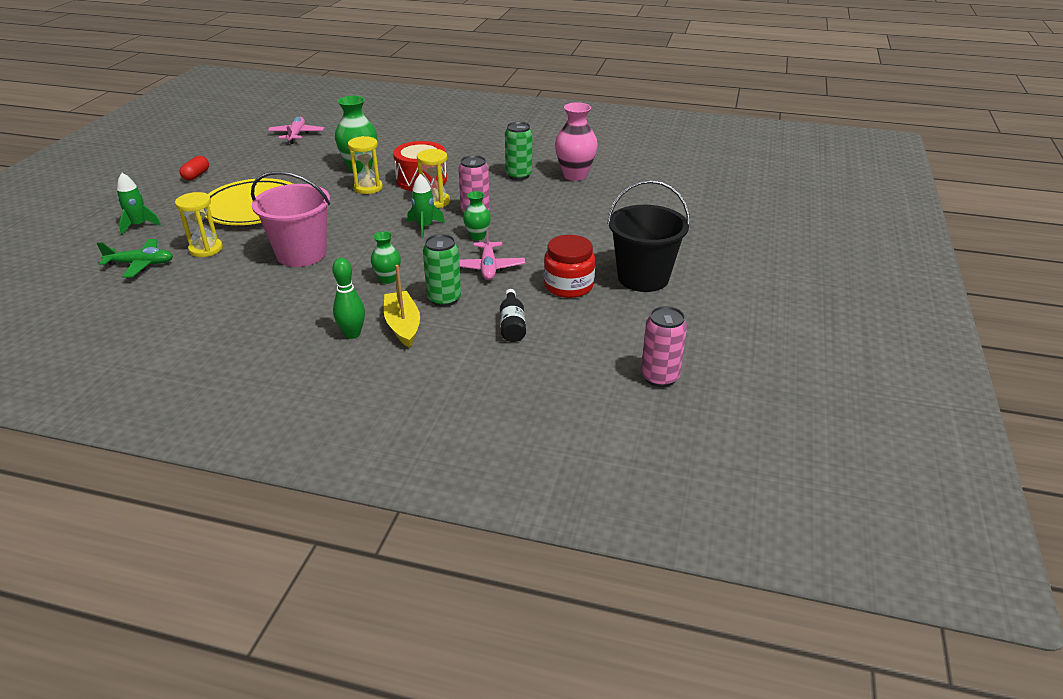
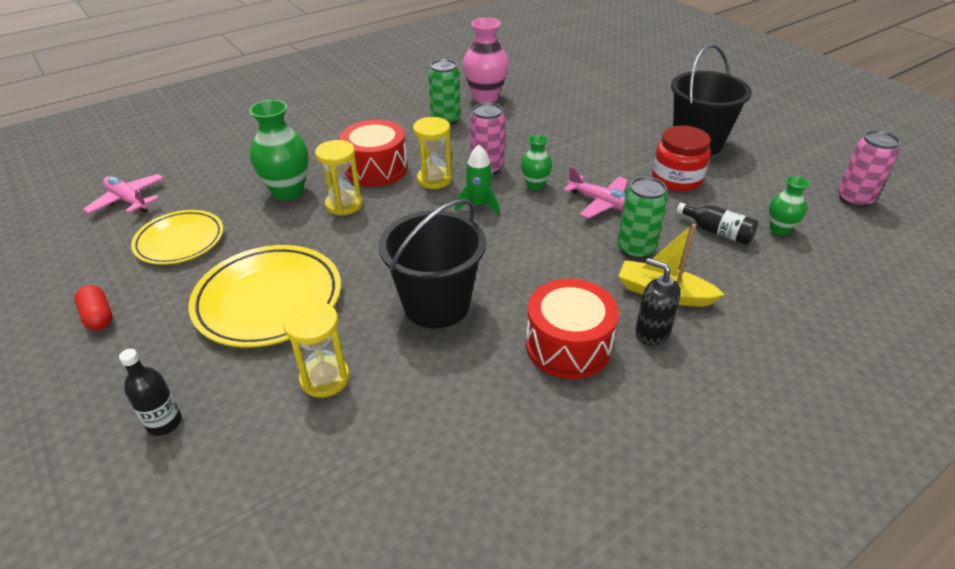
camera: 50 degrees left, 5 degrees up
(139, 225) = (164, 423): green rocket -> black bottle
(141, 264) = (286, 458): green plane -> none
(277, 163) = (180, 241): none -> yellow plate
(301, 254) = (436, 305): pink bucket -> black bucket
(307, 309) = (568, 346): none -> red drum
(352, 334) = (652, 332): green bowling pin -> black soap dispenser
(388, 279) = (560, 267): green vase -> green vase (779, 229)

